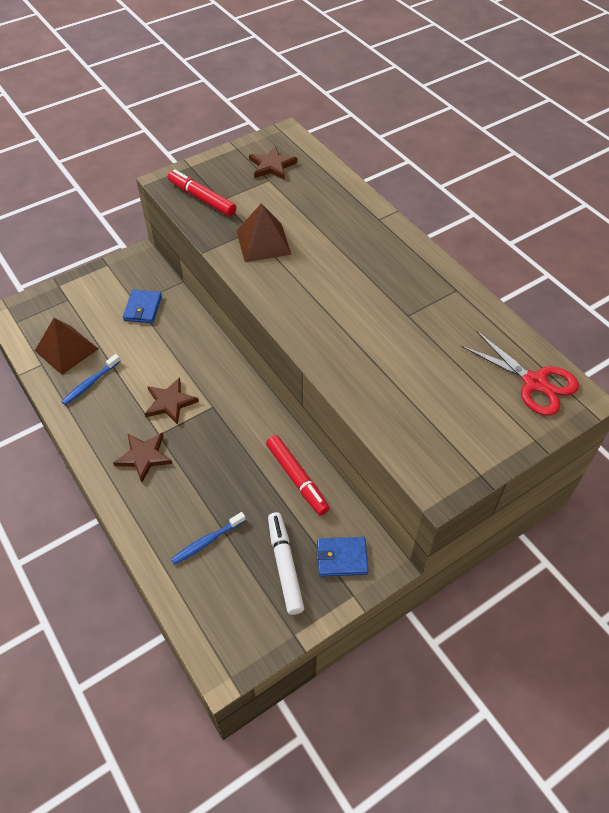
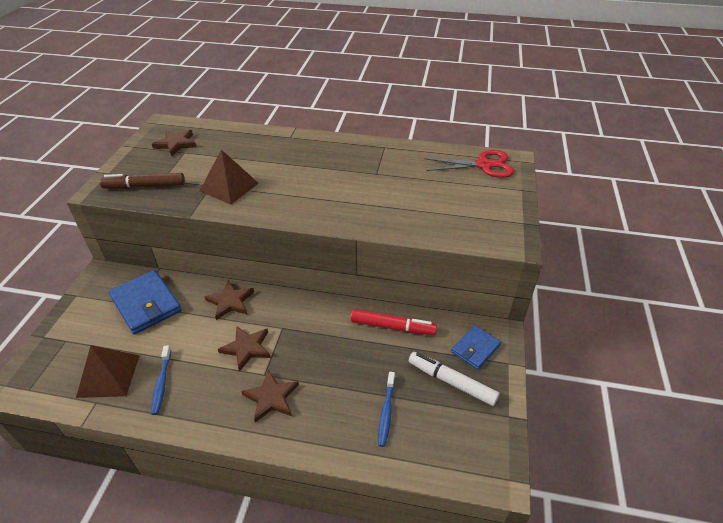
camera: 45 degrees left, 10 degrees down
(143, 308) = (146, 304): blue wallet -> blue wallet, size x1.66
(200, 352) = (230, 301): none -> brown star
(202, 198) = (145, 186): red marker -> brown marker

